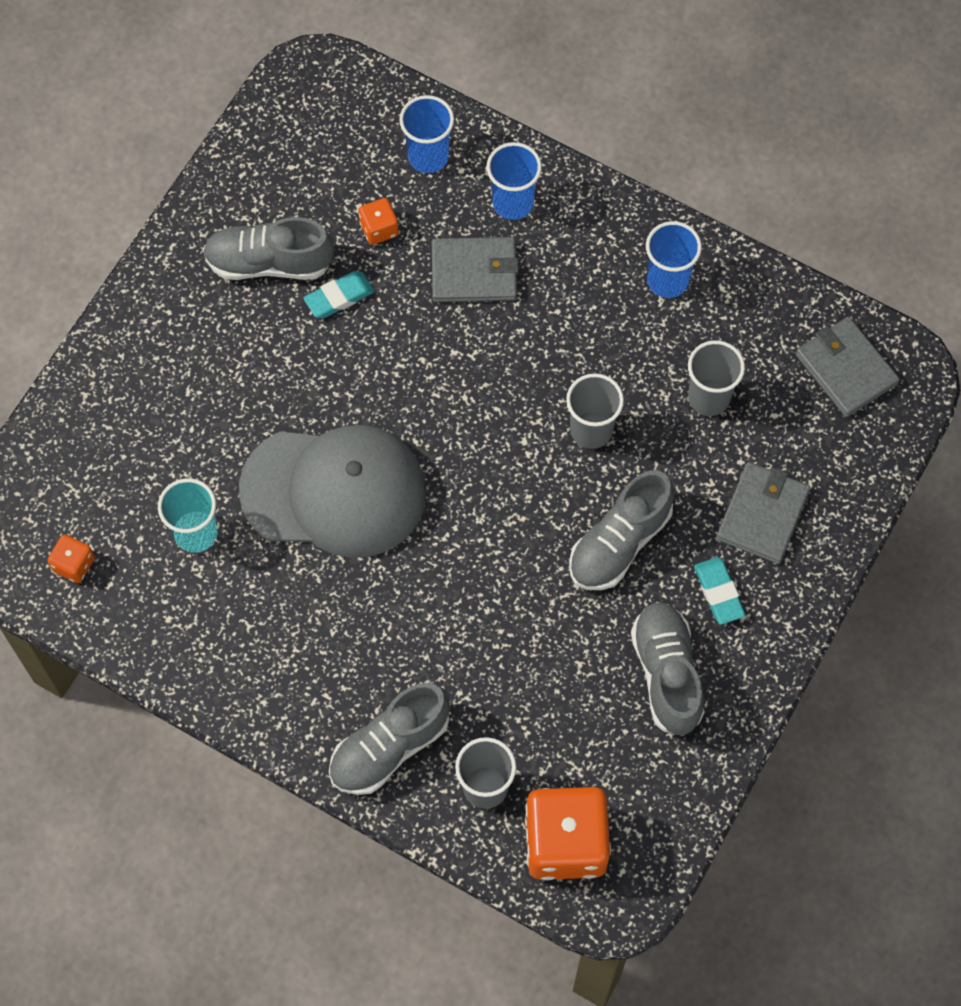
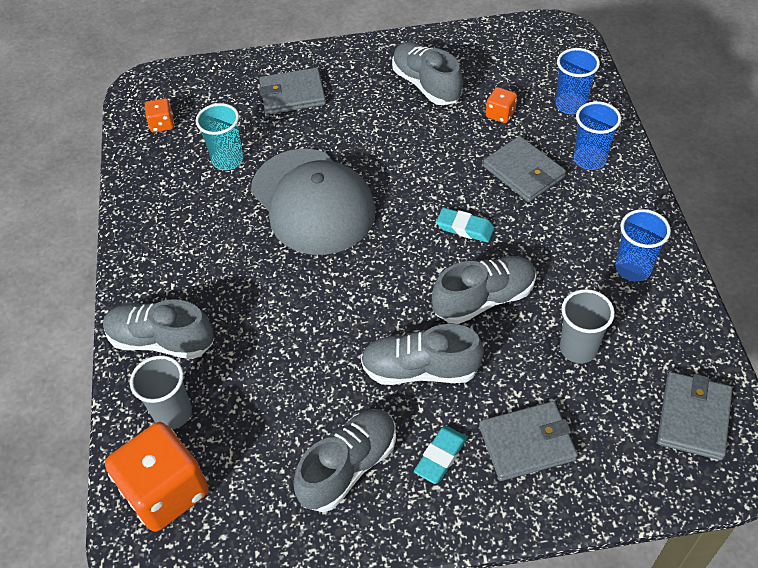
camera: 55 degrees right, 15 degrees down
(155, 402) = (292, 94): none -> grey wallet
(339, 297) = (438, 125): turquoise eraser -> turquoise eraser (465, 228)
(591, 430) = (484, 299): grey cup -> grey shoe

